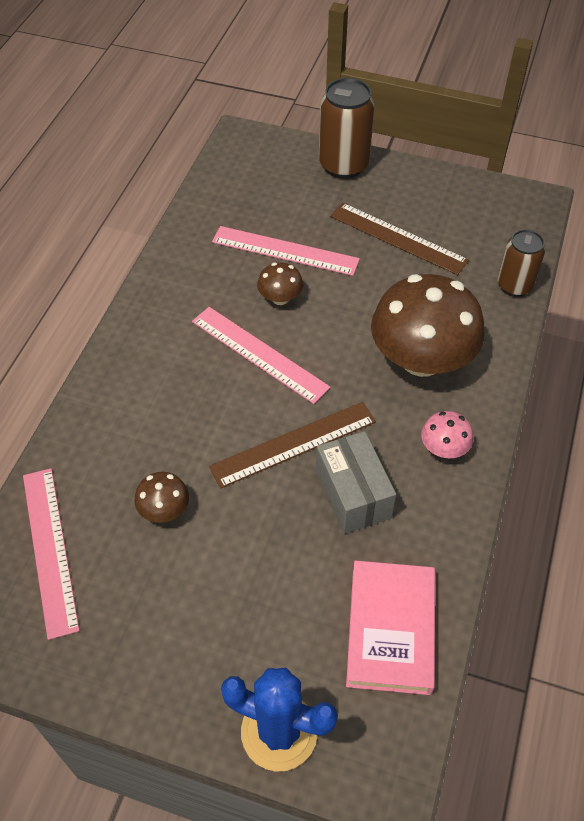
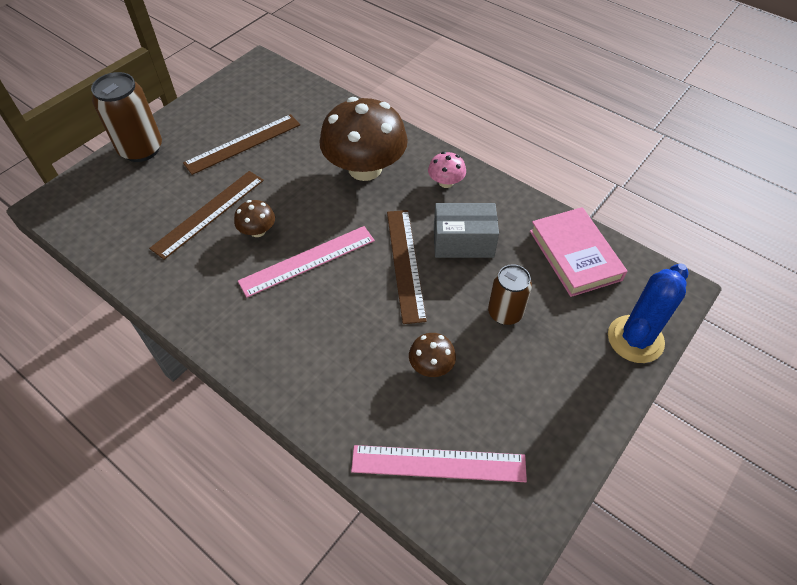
camera: 70 degrees left, 0 degrees up
(285, 250) = (208, 213): pink ruler -> brown ruler
(390, 629) = (575, 255): pink book -> pink book turned 45 degrees clockwise
(514, 285) = (328, 101): brown can -> brown can (505, 313)

